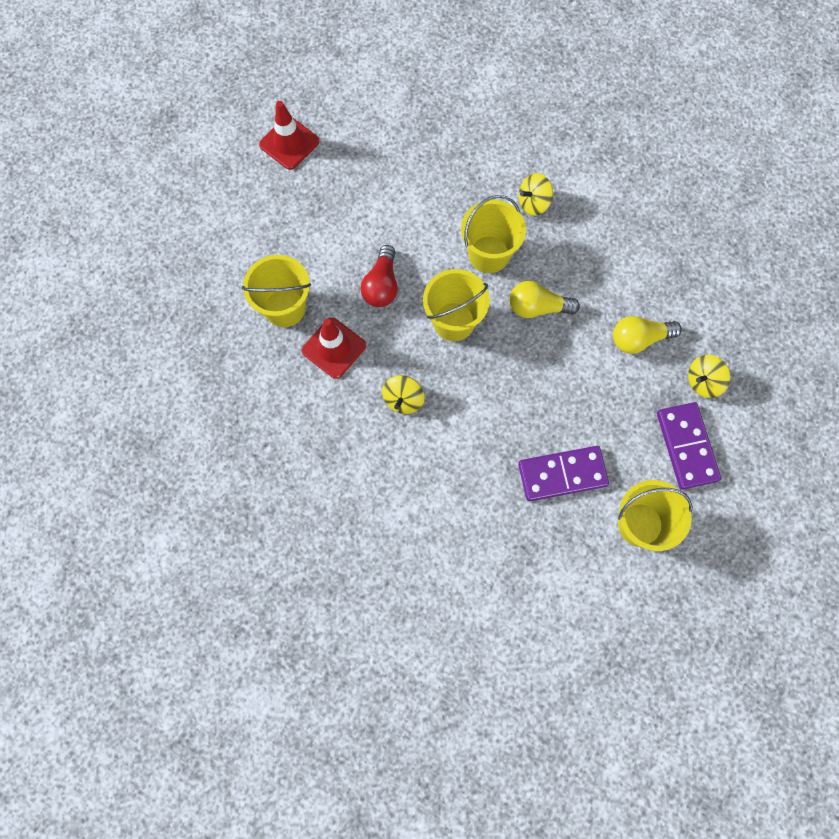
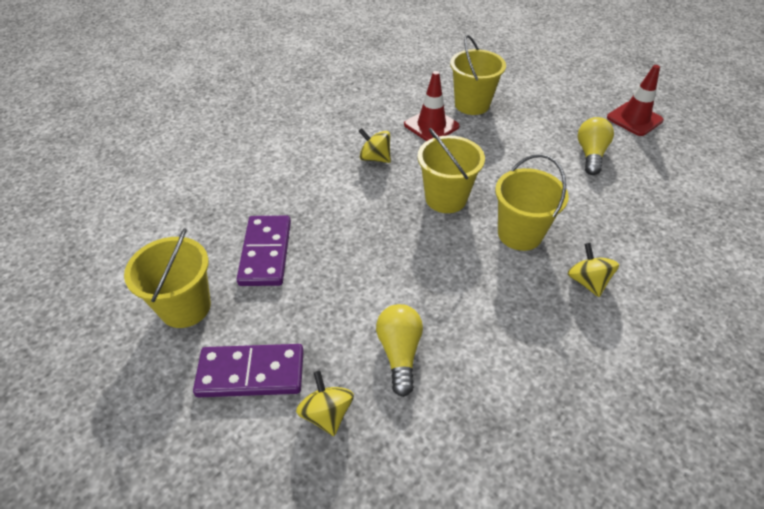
camera: 100 degrees right, 25 degrees down
(381, 285) = (488, 157): red light bulb -> none
(537, 307) = (453, 263): yellow light bulb -> yellow light bulb (590, 154)

